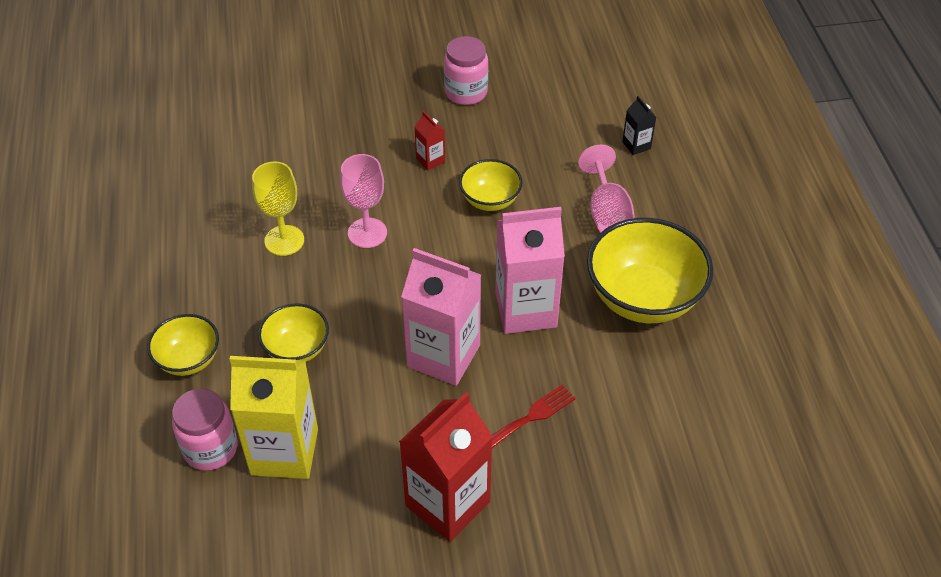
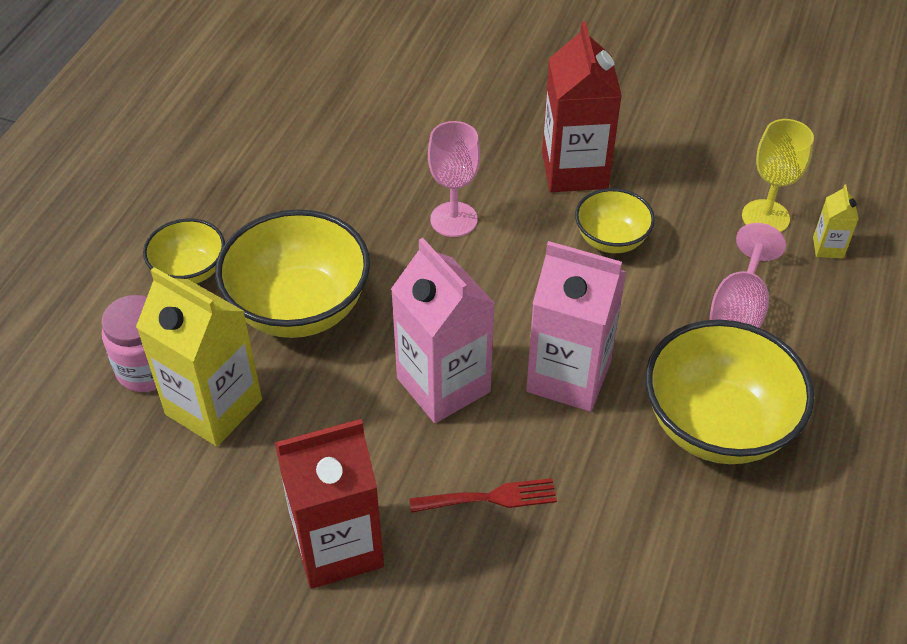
camera: 30 degrees right, 0 degrees up
(284, 240) = (364, 192): yellow goblet -> yellow goblet (765, 217)
(297, 349) = (299, 308): yellow bowl -> yellow bowl, size x1.82
(430, 160) = (574, 170): red carton -> red carton, size x2.25
(466, 92) = (664, 113): pink jar -> none
(636, 145) = (828, 247): black carton -> yellow carton

